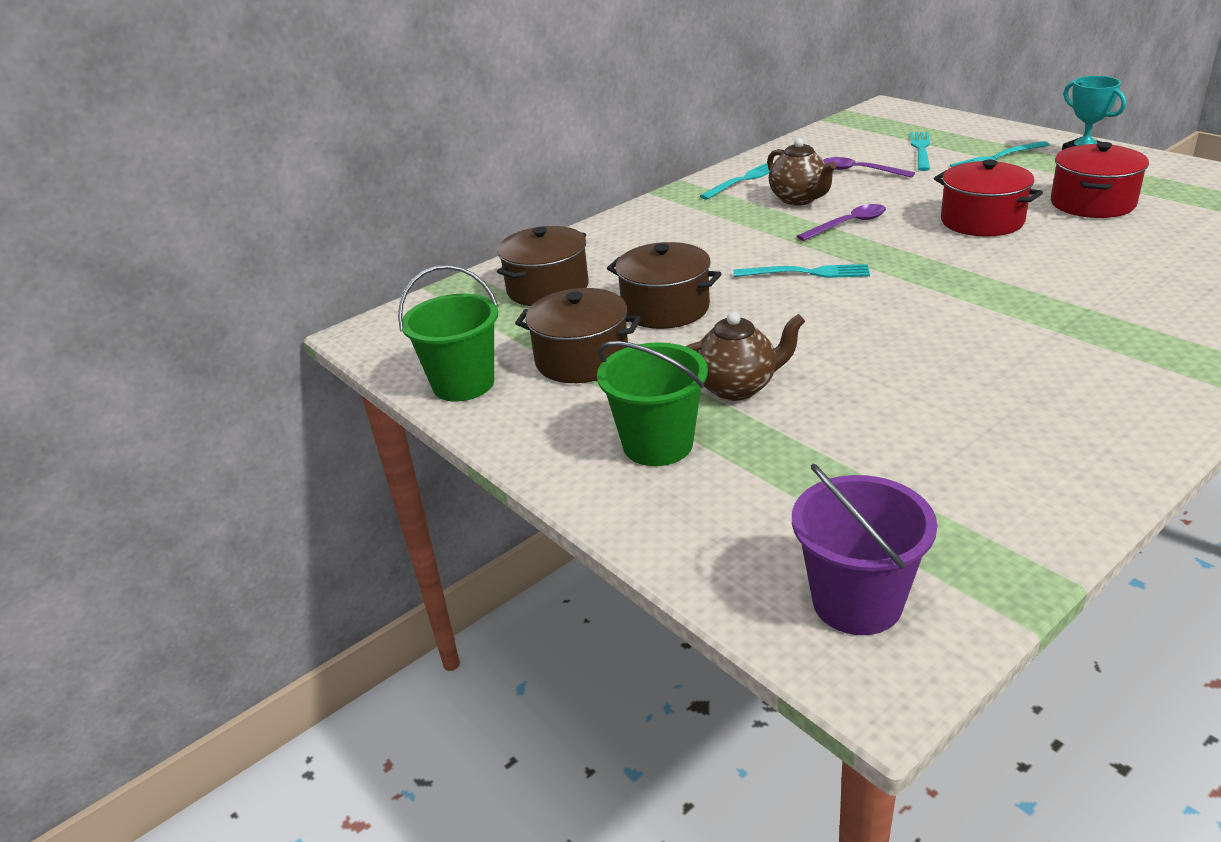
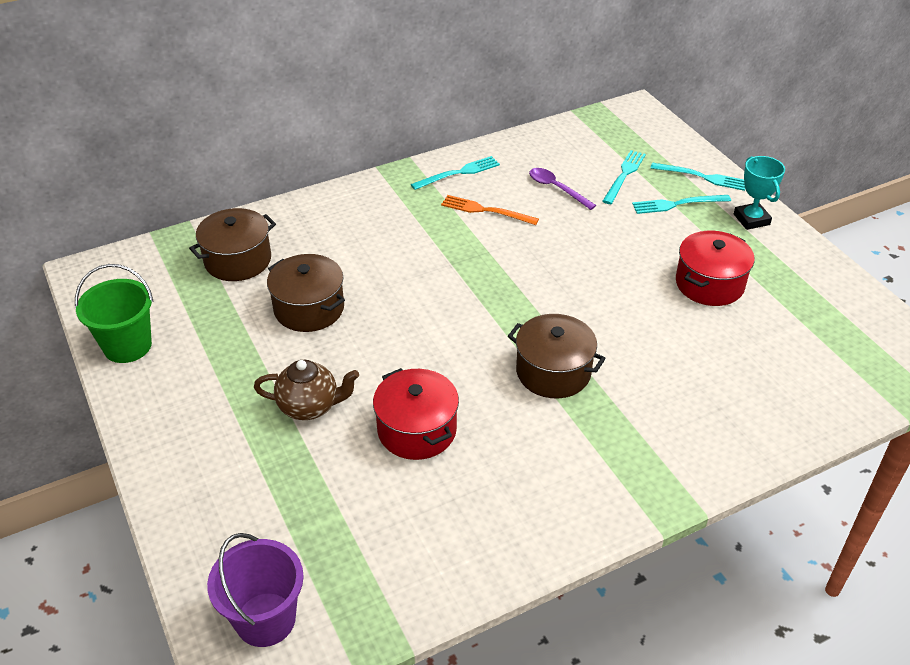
camera: 10 degrees right, 10 degrees up
(582, 359) = (220, 345): brown pot -> brown pot (553, 372)
(658, 444) = (224, 445): green bucket -> none
(799, 199) = (486, 210): brown teapot -> orange fork
(806, 273) = (435, 300): turquoise fork -> turquoise fork (702, 177)
(848, 224) = (503, 252): purple spoon -> none
(982, 221) = (607, 279): red pot -> red pot (417, 430)

